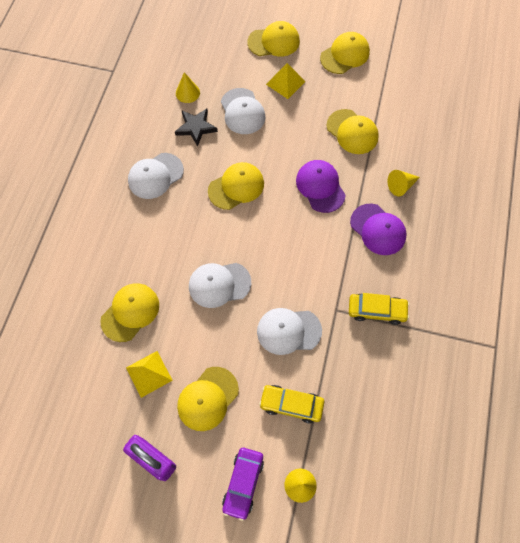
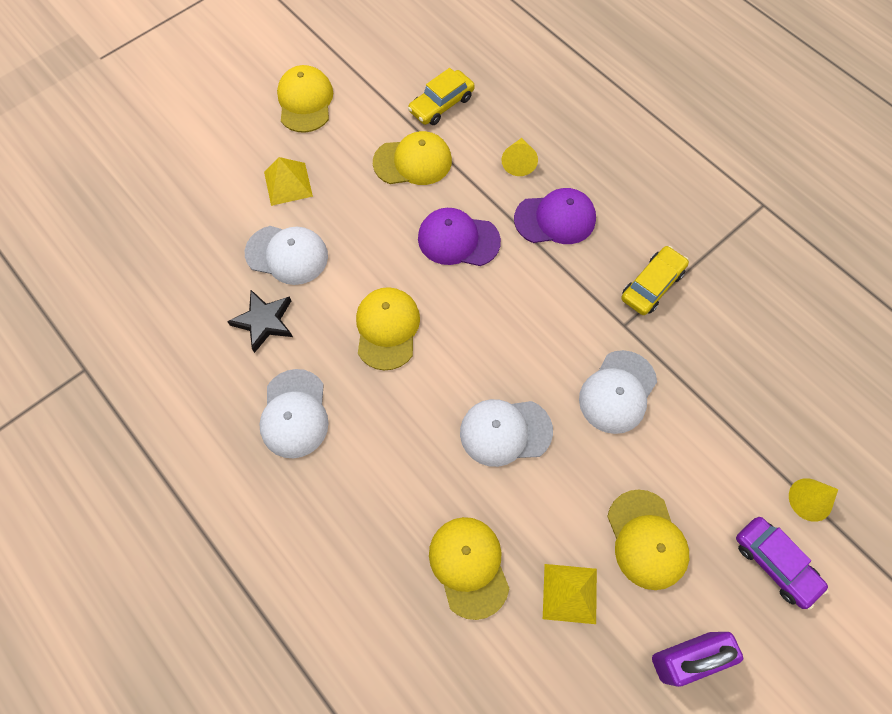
camera: 55 degrees left, 0 degrees up
(187, 93) = (204, 299): yellow cone -> none
(219, 284) = (505, 431): white cap -> white cap turned 60 degrees clockwise
(274, 42) = (219, 158): yellow cap -> none
(291, 404) = (709, 447): yellow car -> yellow car (441, 104)

